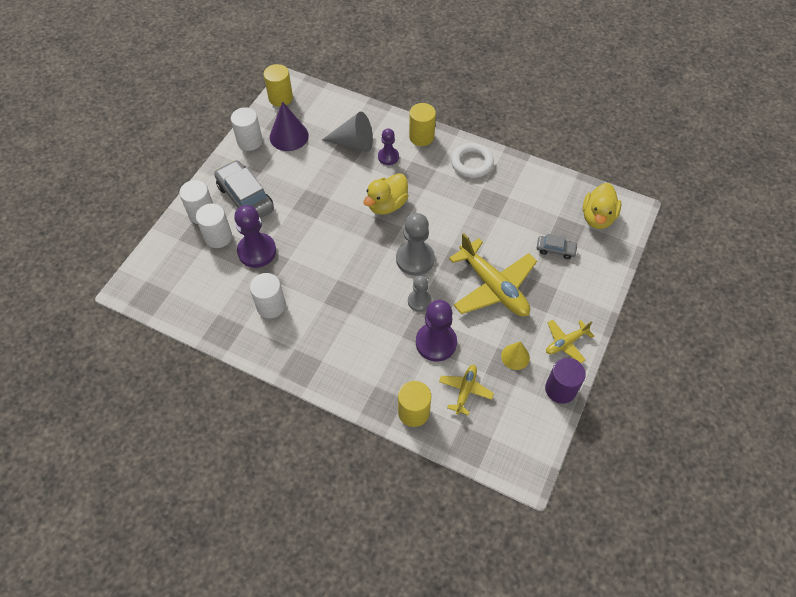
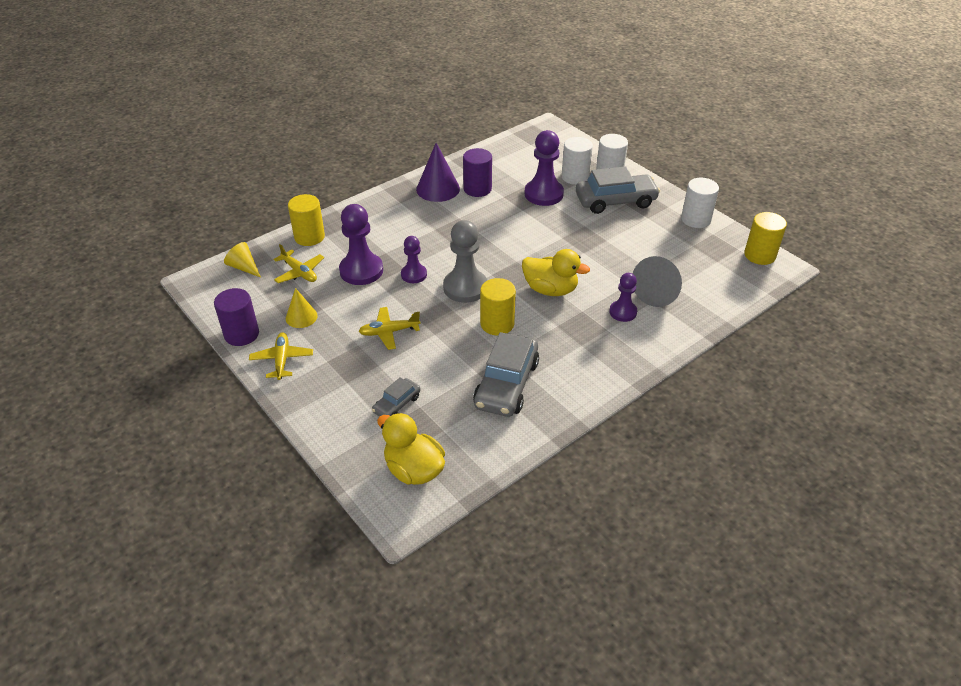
camera: 115 degrees right, 15 degrees down
(271, 306) = (477, 189): white cylinder -> purple cylinder
(289, 136) = (692, 247): purple cone -> purple cone (438, 189)
(387, 205) = (550, 289): yellow duck -> yellow duck turned 135 degrees clockwise
(419, 301) = (414, 274): grey pawn -> purple pawn
(421, 137) = (643, 351): yellow cylinder -> yellow cylinder (497, 324)
(471, 163) = (575, 381): white ring -> none
(485, 443) = (244, 267): none -> yellow cone
(493, 287) = (389, 332): yellow plane -> yellow plane, size x0.51
(498, 197) = (506, 384): none -> grey car

